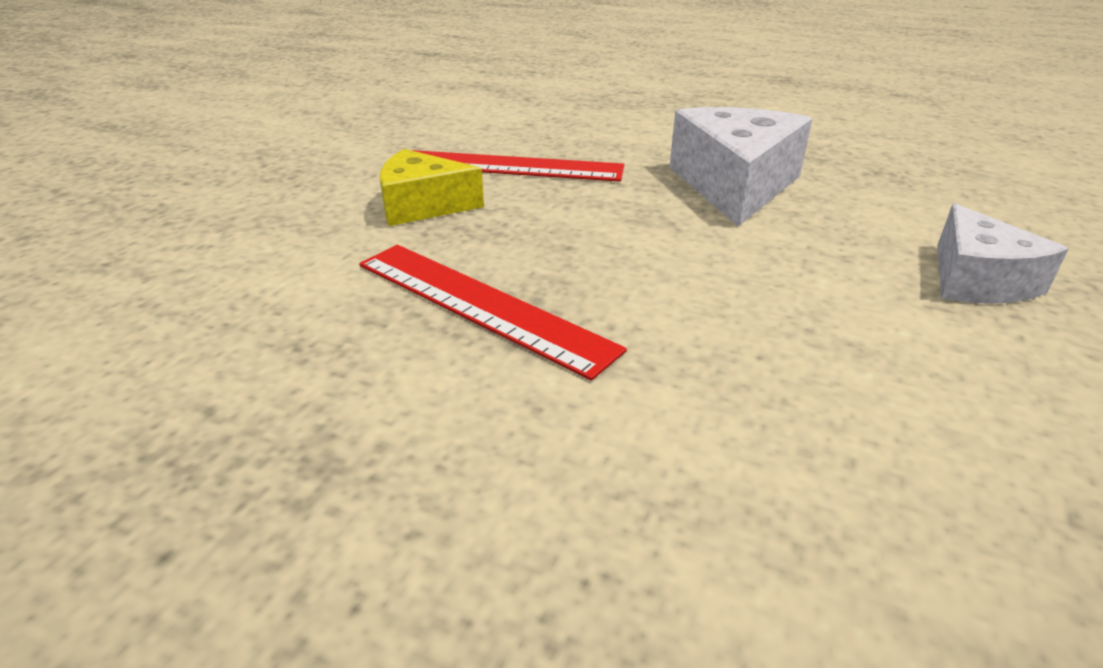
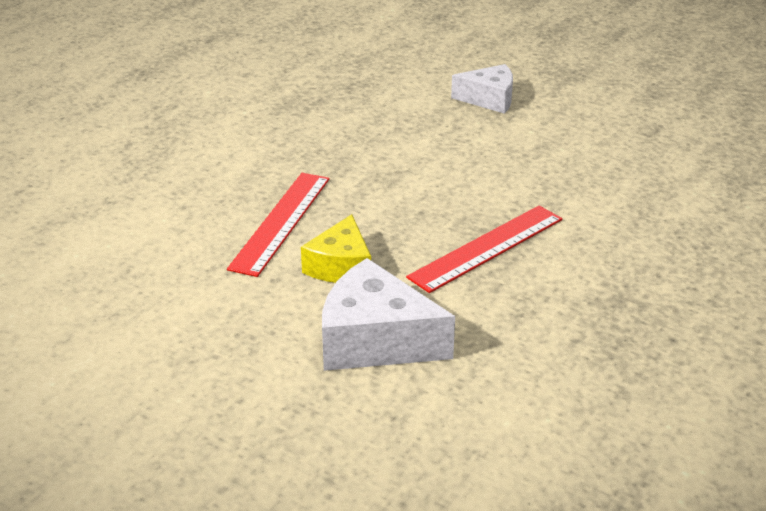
camera: 80 degrees left, 0 degrees up
(734, 185) = (352, 138): white cheese -> white cheese (375, 340)

